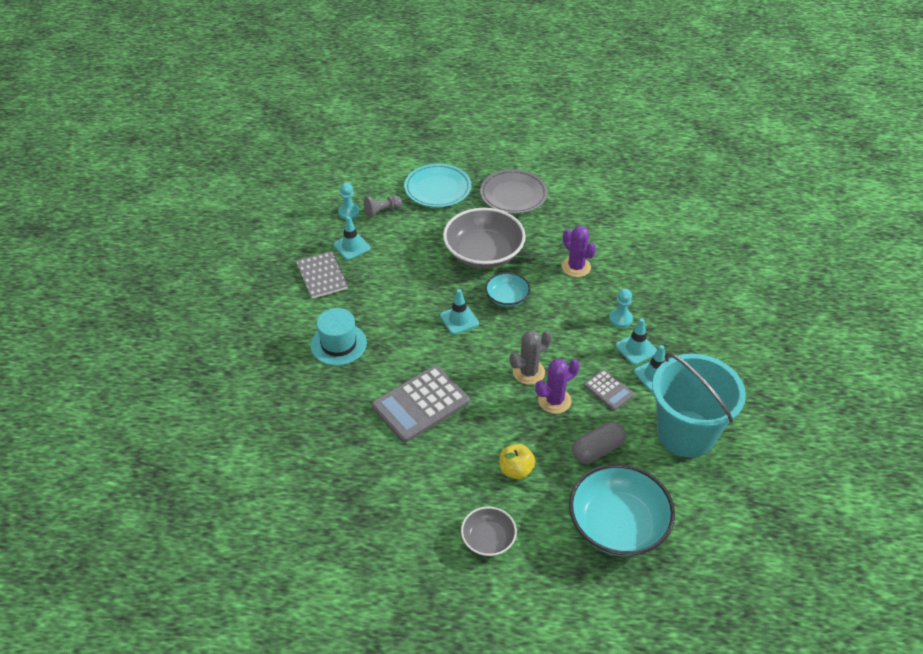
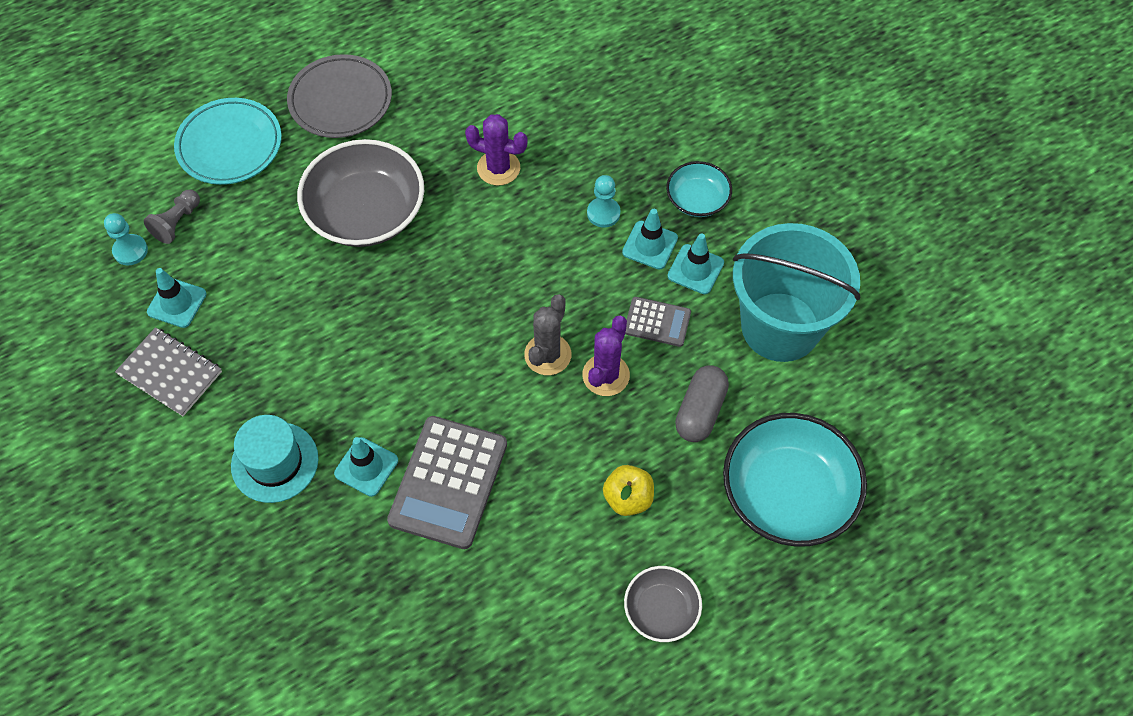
camera: 35 degrees left, 15 degrees up
(459, 320) = (407, 331): turquoise traffic cone -> turquoise traffic cone (366, 467)
(507, 297) = (444, 262): turquoise bowl -> turquoise bowl (697, 199)

